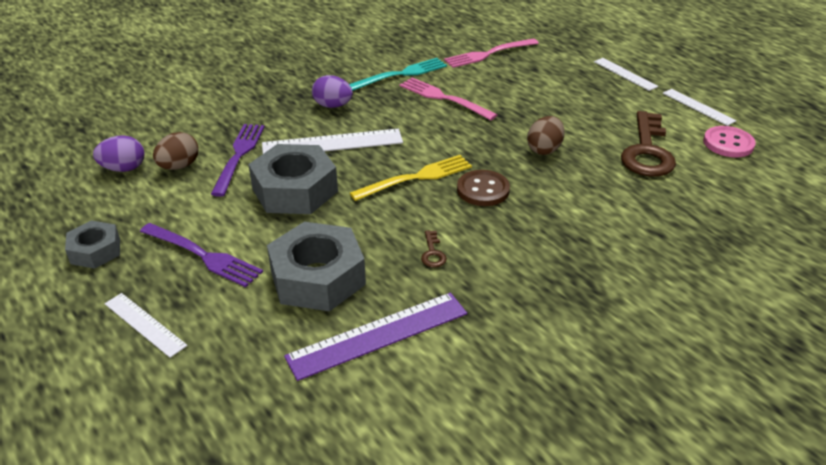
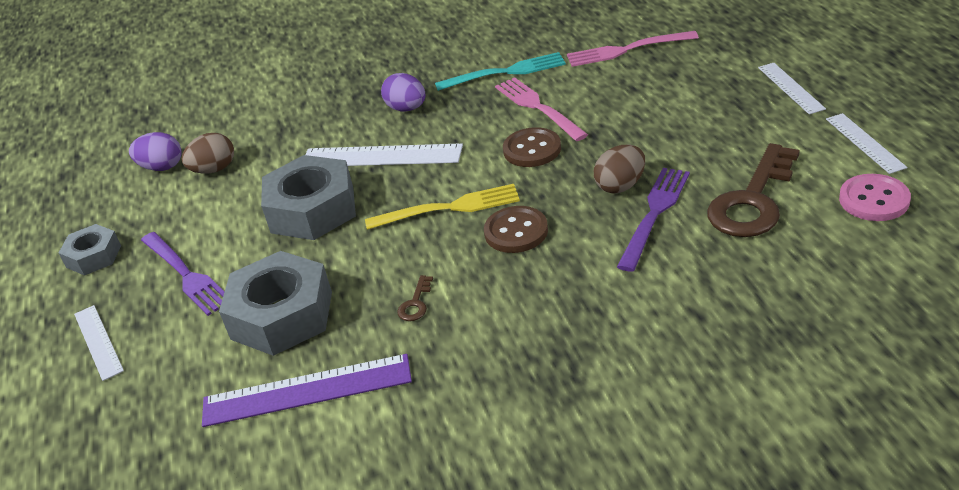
camera: 25 degrees right, 0 degrees up
(239, 156) = (277, 163): purple fork -> purple fork (654, 214)
(458, 129) = (532, 149): none -> brown button

